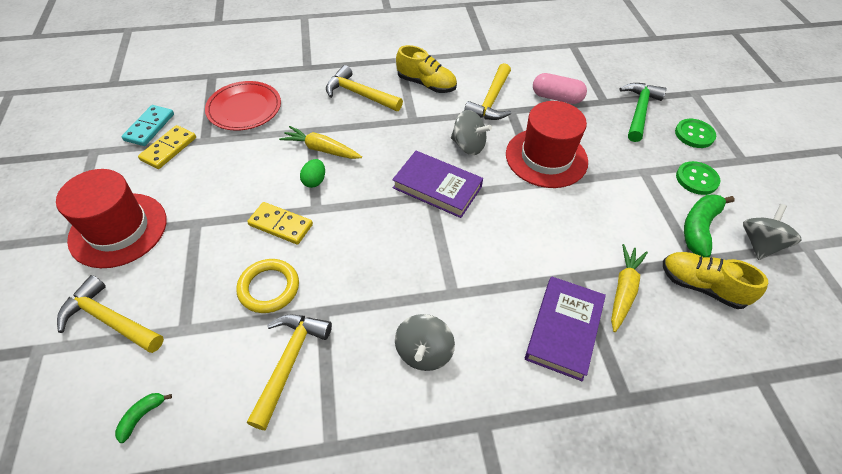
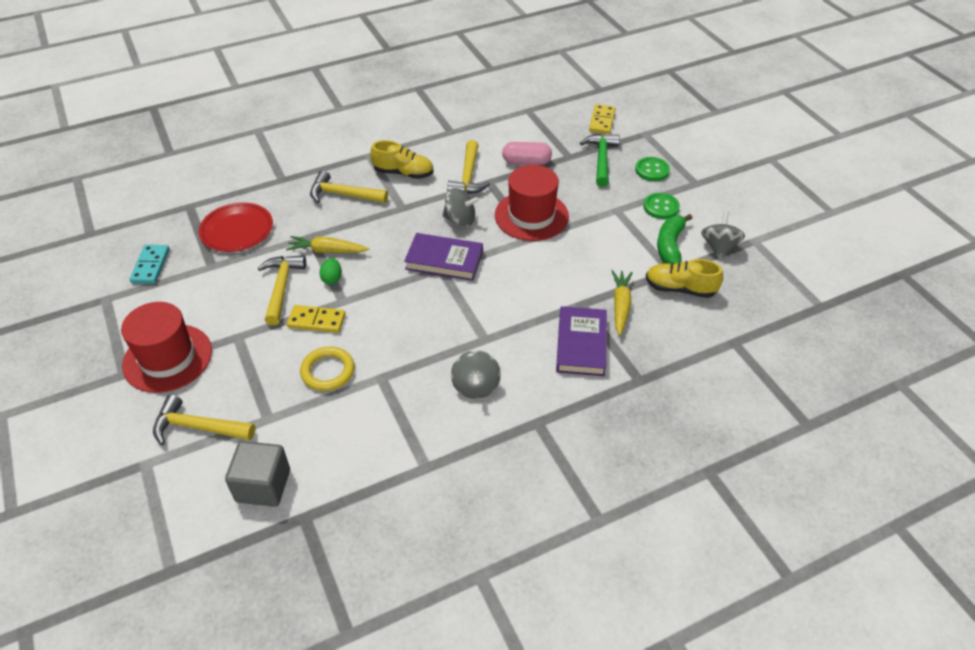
camera: 15 degrees left, 5 degrees down
(142, 416) = (263, 485): green banana -> grey cube
(169, 149) = (180, 281): yellow domino -> yellow domino (602, 121)
(289, 362) = (369, 419): yellow hammer -> yellow hammer (281, 287)

